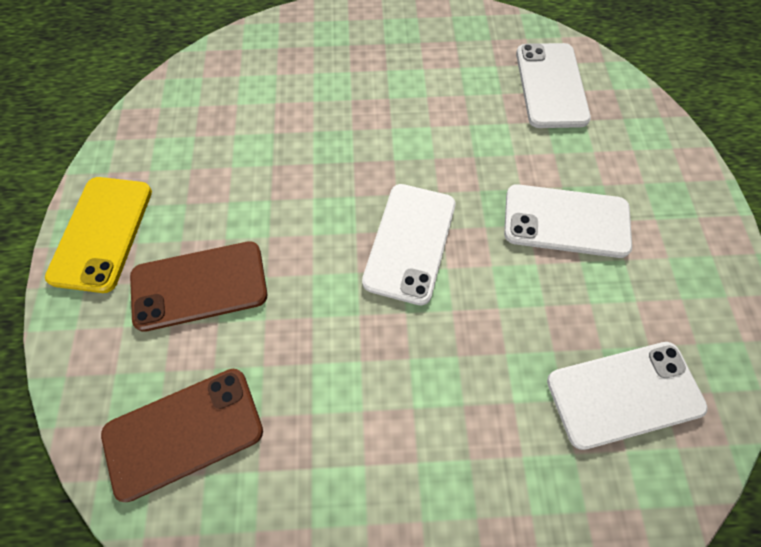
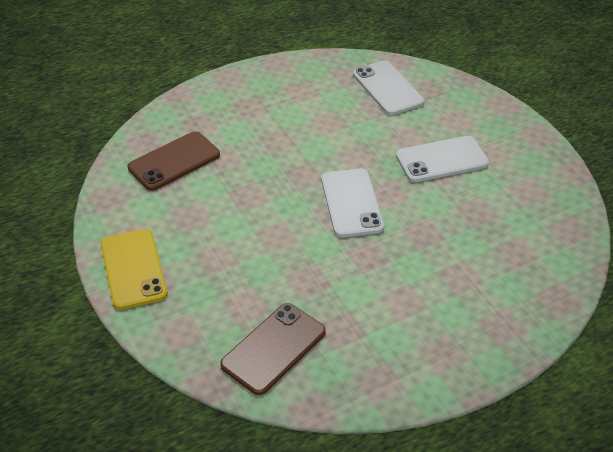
camera: 25 degrees left, 20 degrees down
(199, 286) = (227, 273): brown phone -> brown phone (174, 161)
(624, 394) = (524, 233): white phone -> none

